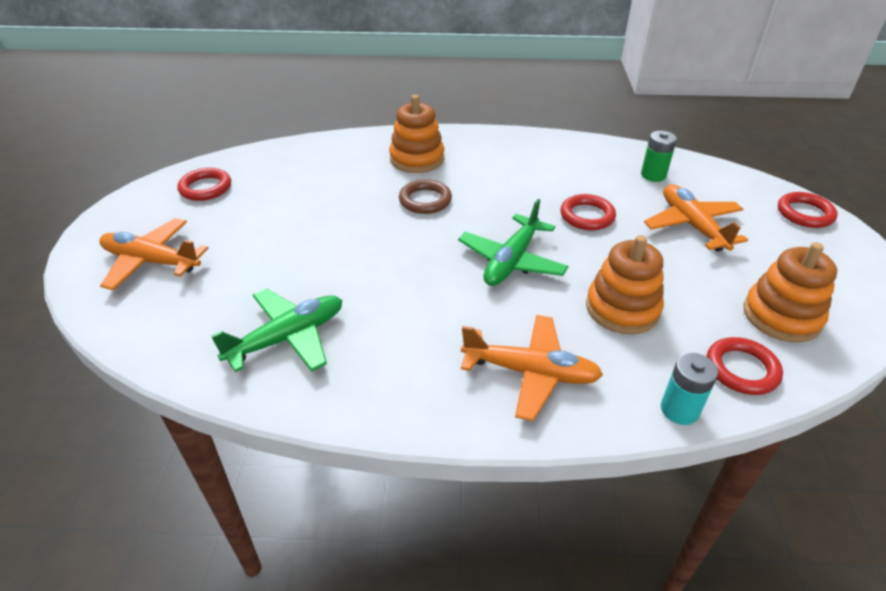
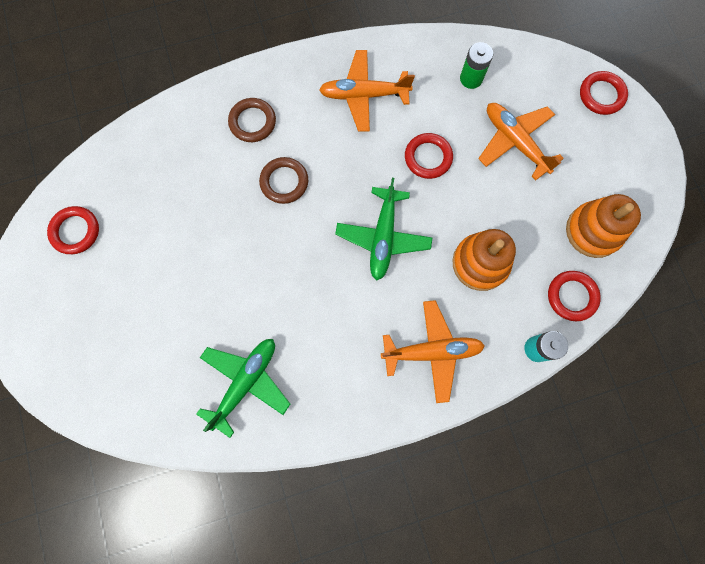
camera: 20 degrees left, 35 degrees up
(151, 261) = (88, 341): orange plane -> orange plane (363, 95)
(417, 159) = (252, 122): orange stacking toy -> brown ring

